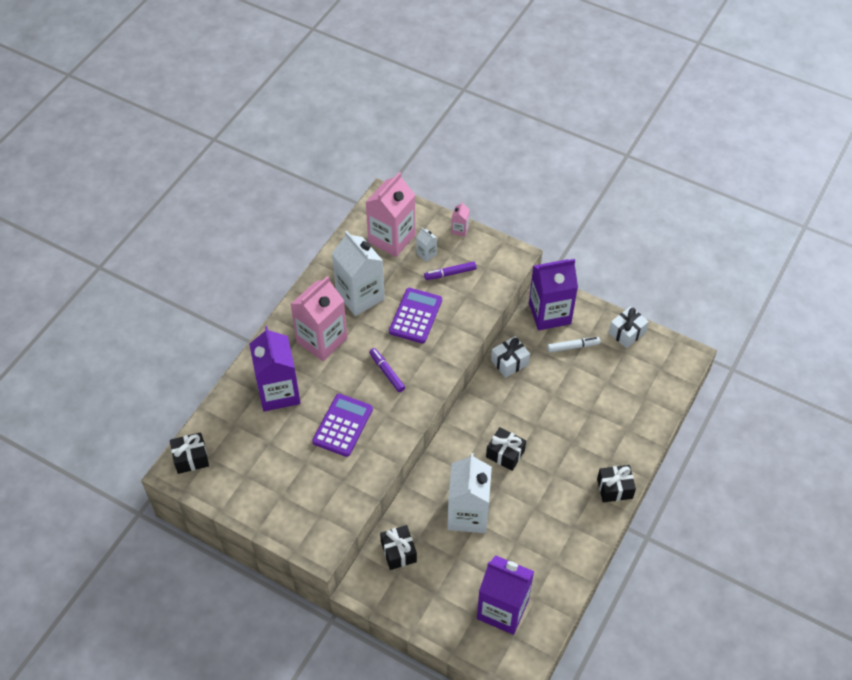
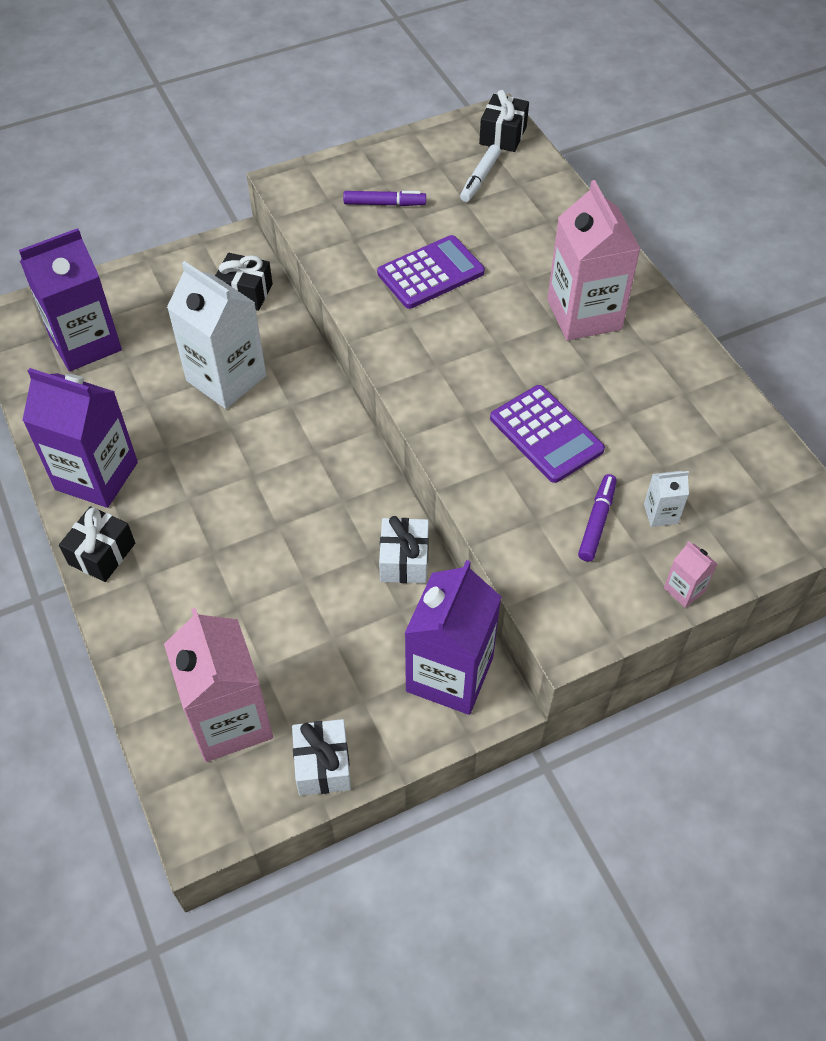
camera: 125 degrees right, 0 degrees up
(278, 392) = (533, 239): purple carton -> purple carton (96, 476)
(342, 425) = (430, 273): purple calculator -> purple calculator turned 90 degrees counterclockwise
(360, 296) = (633, 390): white carton -> none
(387, 372) = (474, 353): purple marker -> purple marker (384, 204)
(391, 238) = (725, 486): pink carton -> pink carton (229, 720)
(505, 454) = (268, 464): black gift -> none
(573, 347) = (362, 664): white marker -> white marker (480, 178)

